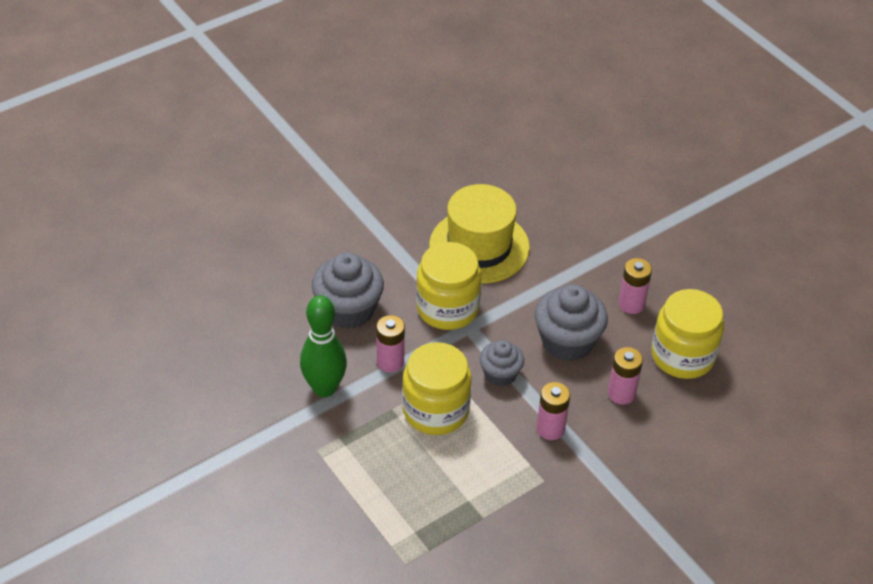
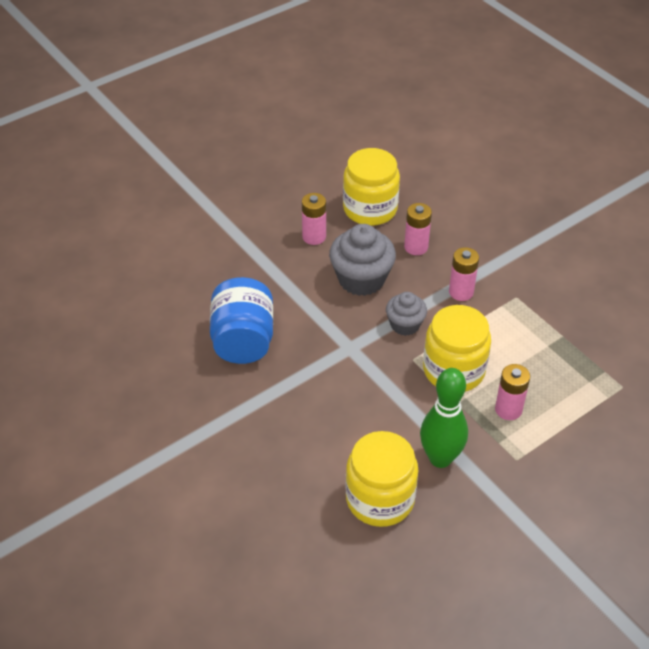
camera: 90 degrees left, 0 degrees up
(348, 310) = (335, 444): grey cupcake -> none
(390, 362) = (400, 406): pink battery -> pink battery (508, 409)
(447, 308) = (327, 364): yellow jar -> yellow jar (380, 499)
(479, 246) = (243, 340): yellow hat -> blue jar

